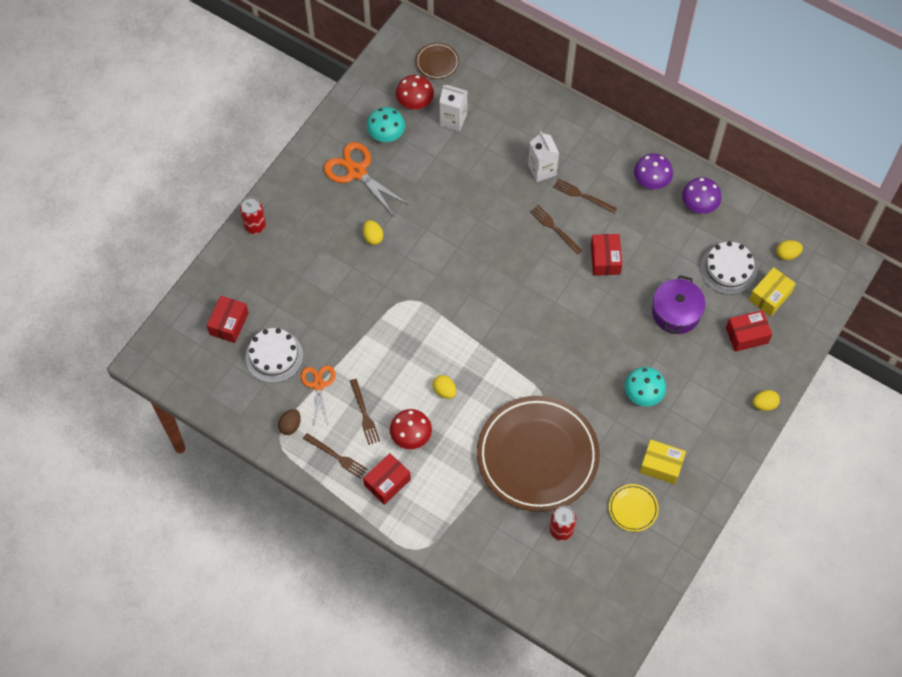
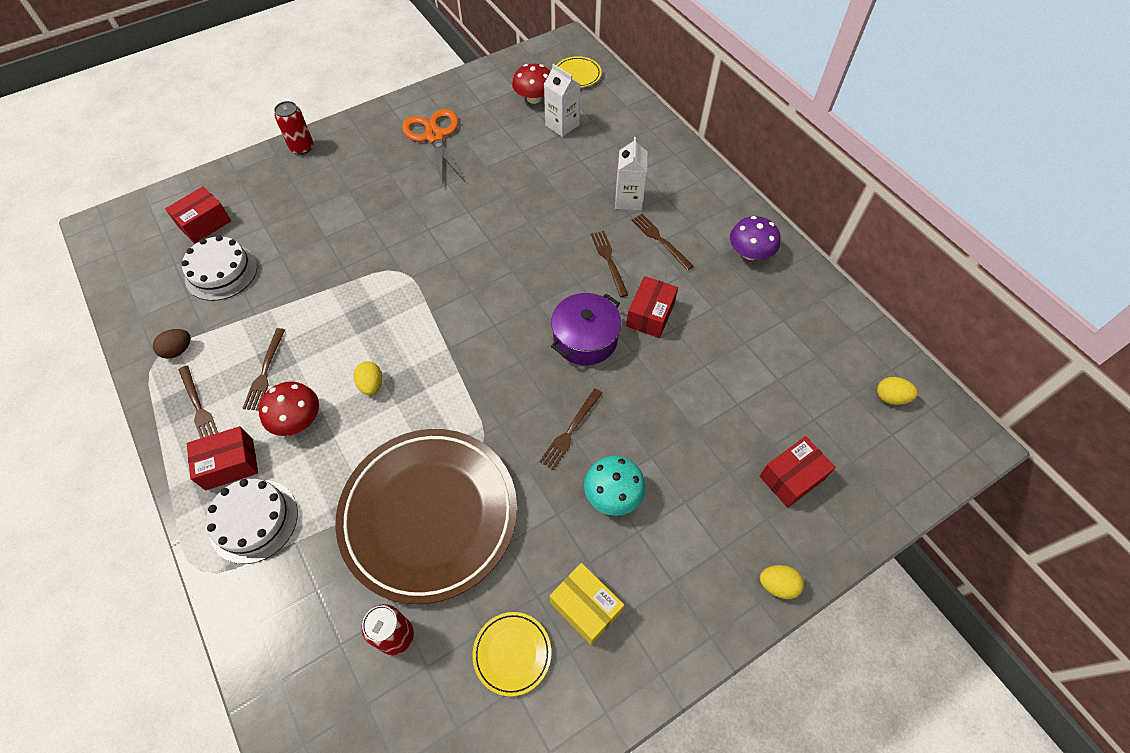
camera: 25 degrees right, 5 degrees down
(318, 385) = (241, 319): orange scissors -> none
(373, 237) = (408, 198): yellow egg -> none
(386, 134) = (487, 115): turquoise mushroom -> none
(437, 62) = (577, 75): brown plate -> yellow plate
(595, 365) = (570, 431): none -> brown fork
(676, 312) = (708, 410): purple pot -> purple pot (585, 339)
(699, 204) = (797, 298): purple mushroom -> none
(728, 269) = (801, 385): white cake -> white cake (254, 520)
(747, 335) = (792, 478): red box -> red box turned 45 degrees counterclockwise
(770, 296) = (845, 440): yellow box -> none

